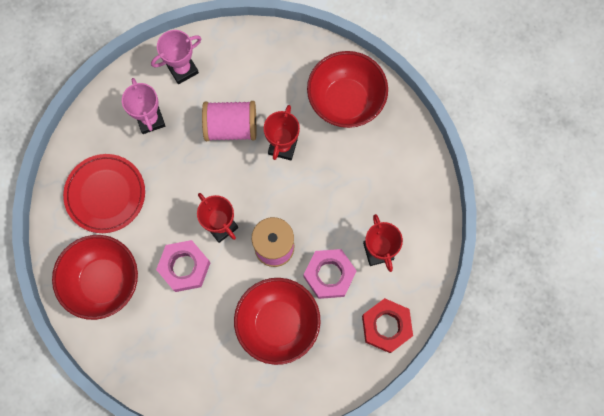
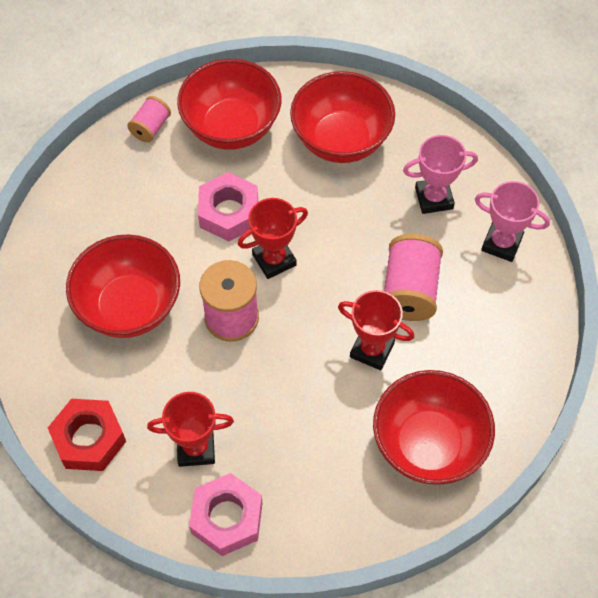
camera: 100 degrees right, 15 degrees down
(105, 194) = (341, 140): red plate -> red bowl
(112, 347) = (150, 127): none -> pink spool
(182, 69) = (501, 243): pink trophy -> pink trophy turned 45 degrees counterclockwise
(329, 275) = (177, 379): pink nut -> pink nut (227, 518)

